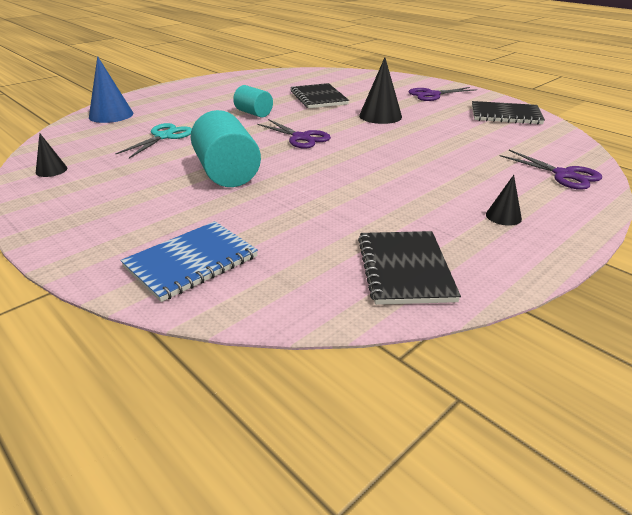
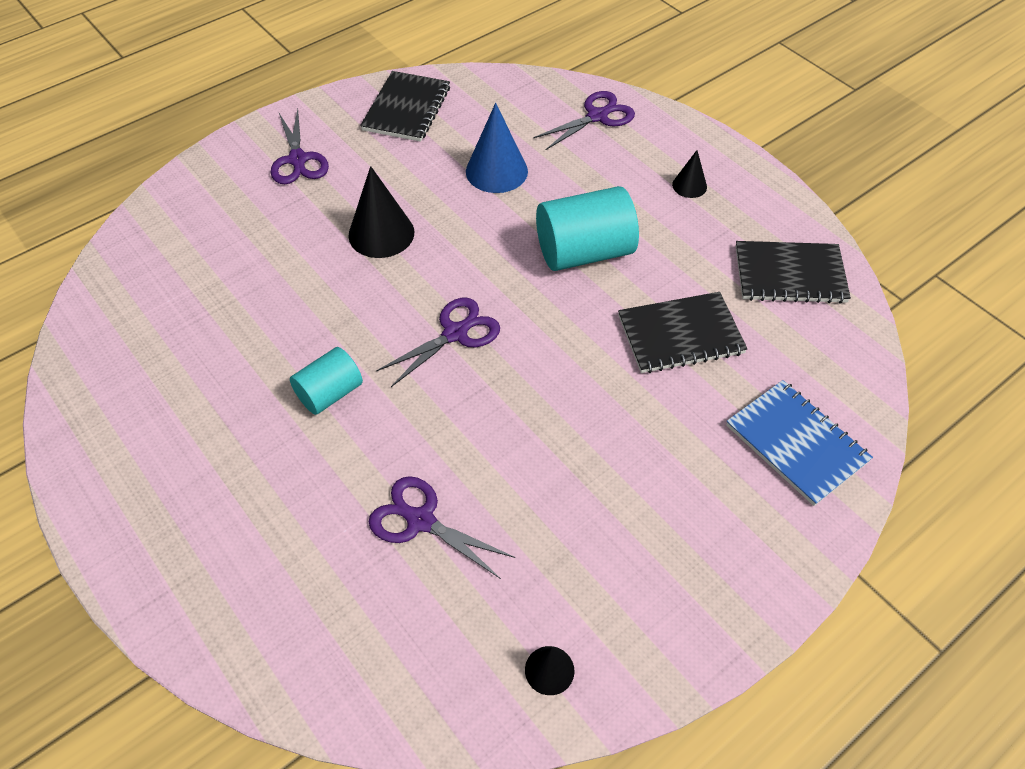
camera: 85 degrees left, 20 degrees up
(111, 115) = (281, 637): blue cone -> blue cone (496, 171)
(164, 136) = (421, 521): turquoise scissors -> purple scissors
(227, 173) = (575, 421): turquoise cylinder -> turquoise cylinder (584, 252)
(318, 98) = (270, 299): black notebook -> black notebook (680, 335)

